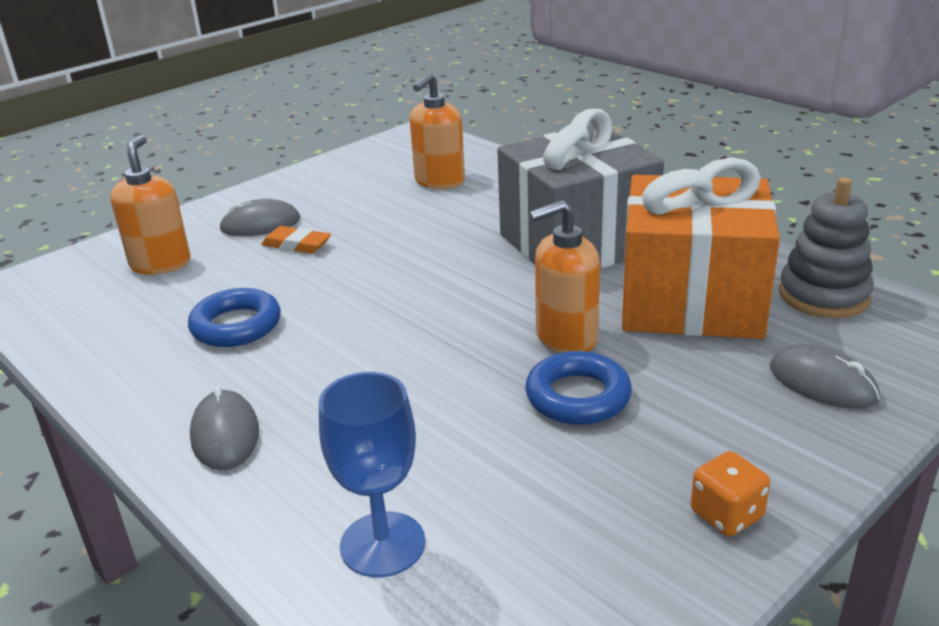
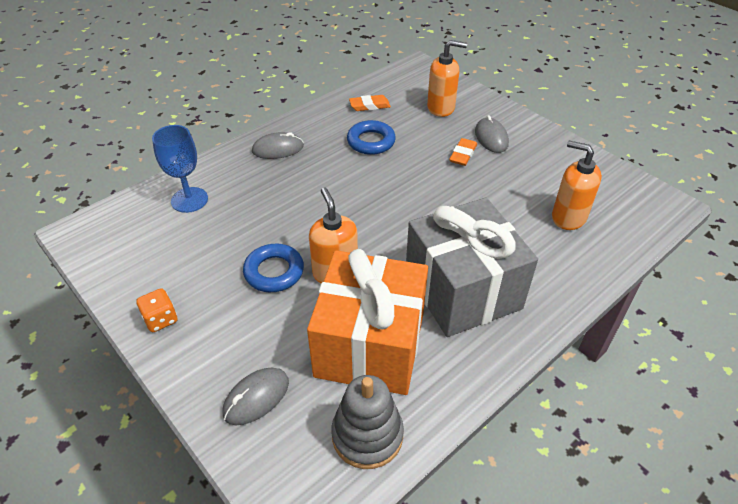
camera: 90 degrees right, 15 degrees up
(117, 333) = (369, 106): none -> orange eraser

